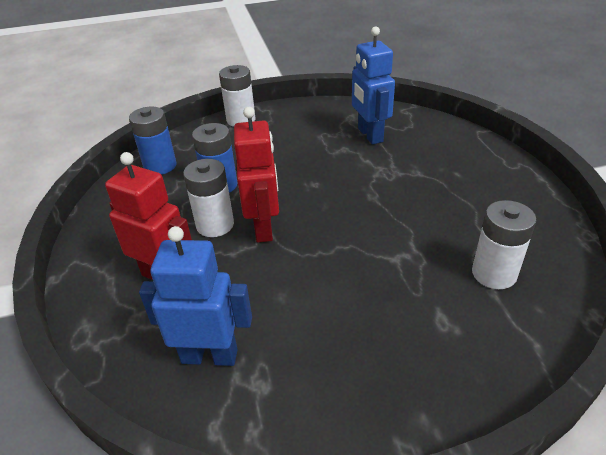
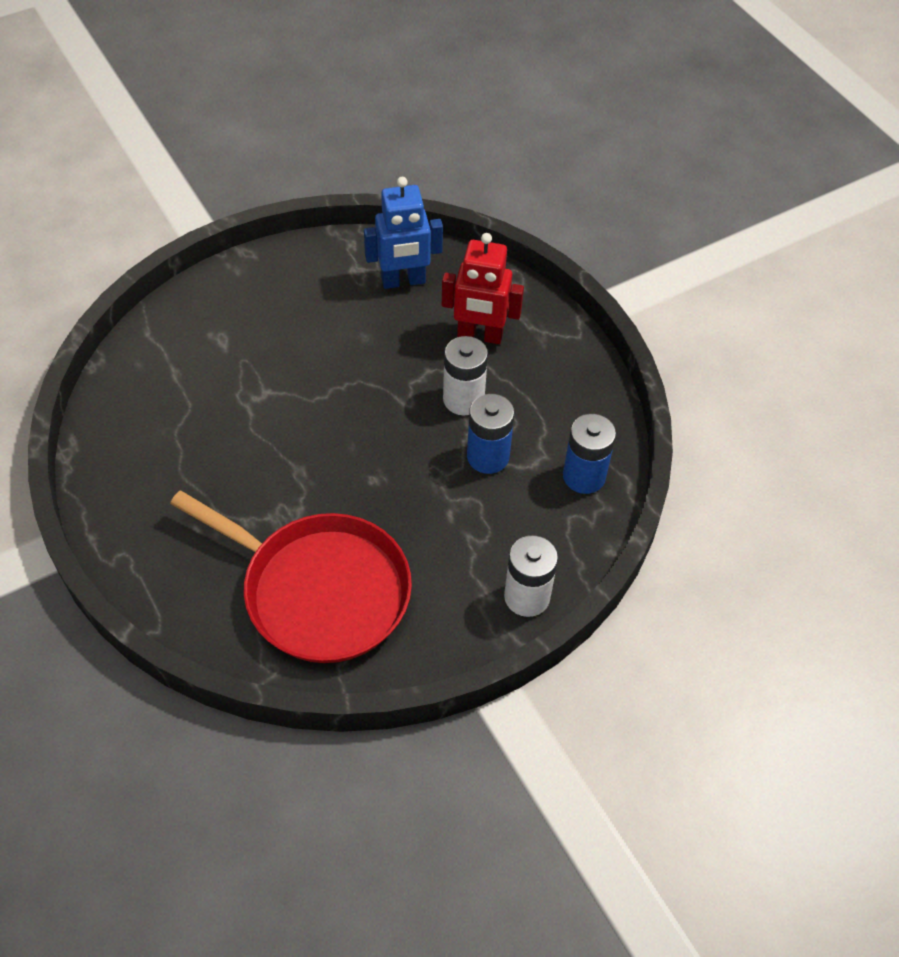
camera: 160 degrees right, 15 degrees up
(264, 228) = (409, 404): red robot -> none
(369, 135) = (319, 590): blue robot -> red pan
(494, 273) = (171, 391): white battery -> none

